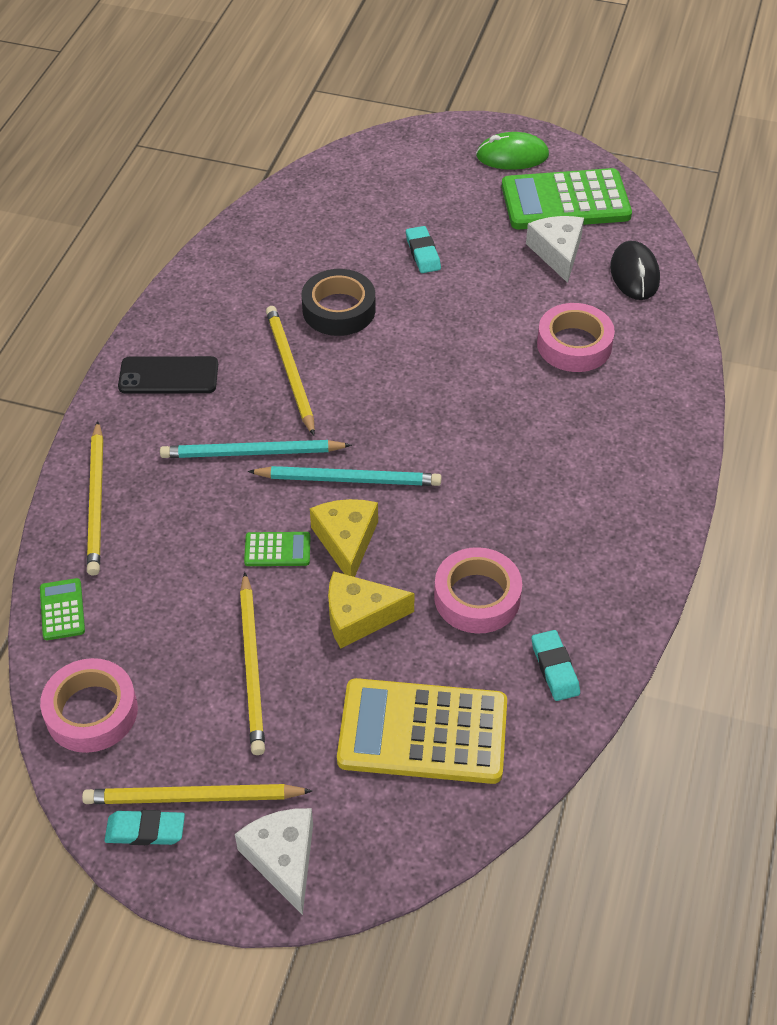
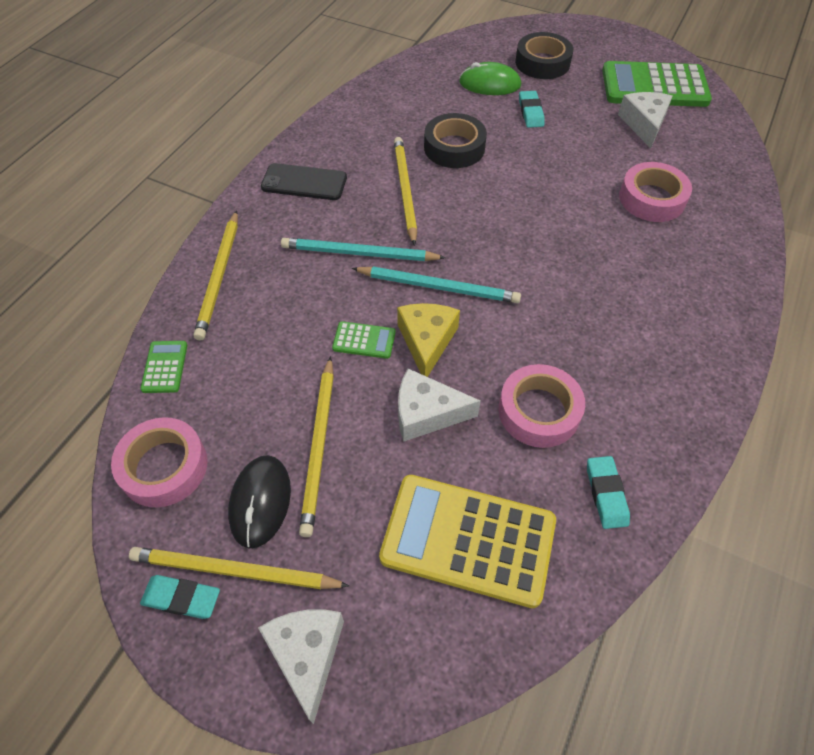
camera: 10 degrees right, 5 degrees up
(359, 616) = (426, 413): yellow cheese -> white cheese
(428, 185) = (542, 63): none -> black tape
(512, 156) = (613, 49): green mouse -> green mouse (489, 84)
(634, 274) = (709, 148): black mouse -> black mouse (260, 502)

